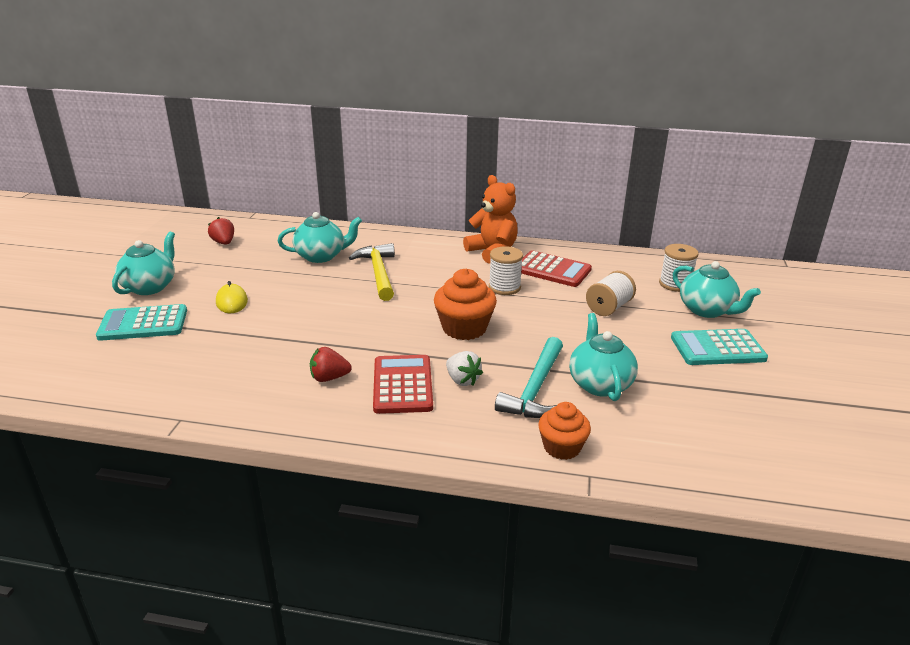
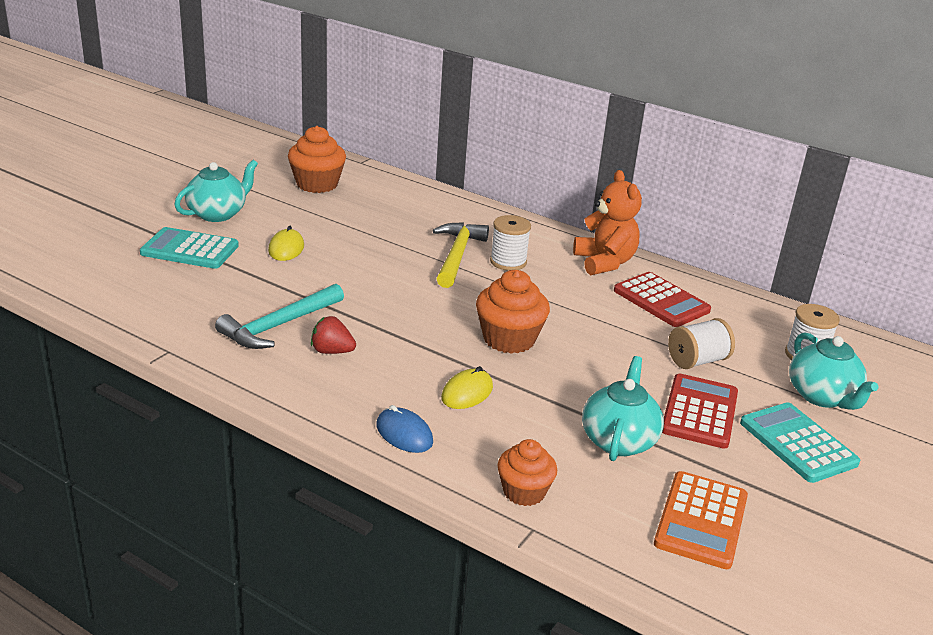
camera: 20 degrees right, 0 degrees up
(224, 243) = (317, 184): red strawberry -> orange cupcake
(321, 256) = (408, 222): turquoise teapot -> none
(403, 385) = (401, 379): red calculator -> red calculator (700, 412)
(436, 429) = (404, 434): none -> blue mouse
(462, 380) = (467, 392): white strawberry -> yellow mouse
(504, 287) = (588, 306): white spool -> white spool (508, 262)
(535, 389) = (541, 424): turquoise hammer -> turquoise hammer (279, 326)
(699, 427) = (701, 520): none -> orange calculator
(717, 348) = (798, 443): turquoise calculator -> turquoise calculator turned 45 degrees clockwise

